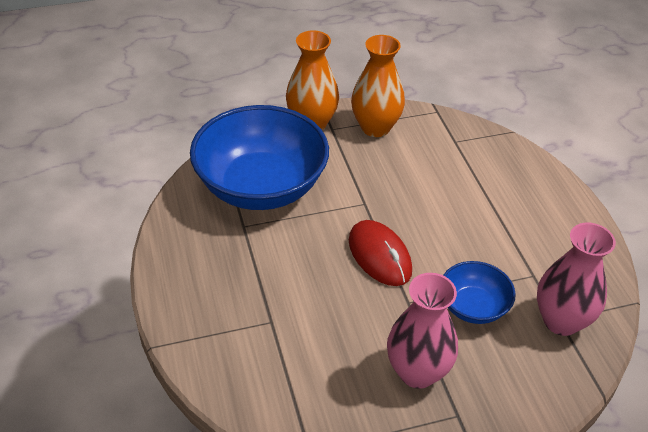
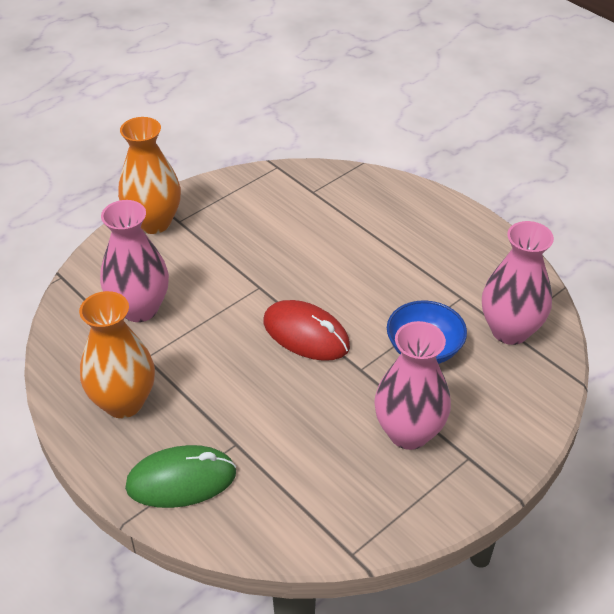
camera: 25 degrees left, 0 degrees up
(212, 332) = (181, 480): none -> green mouse
(261, 186) = (139, 309): blue bowl -> pink vase
(375, 127) = (224, 204): orange vase -> orange vase (123, 402)

